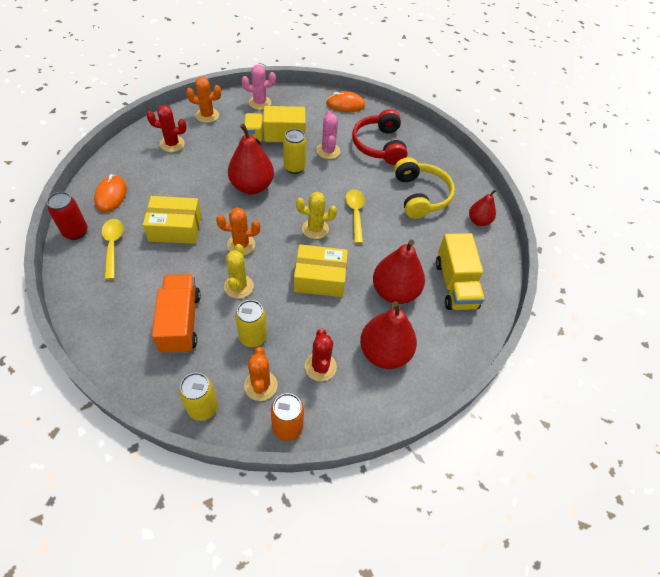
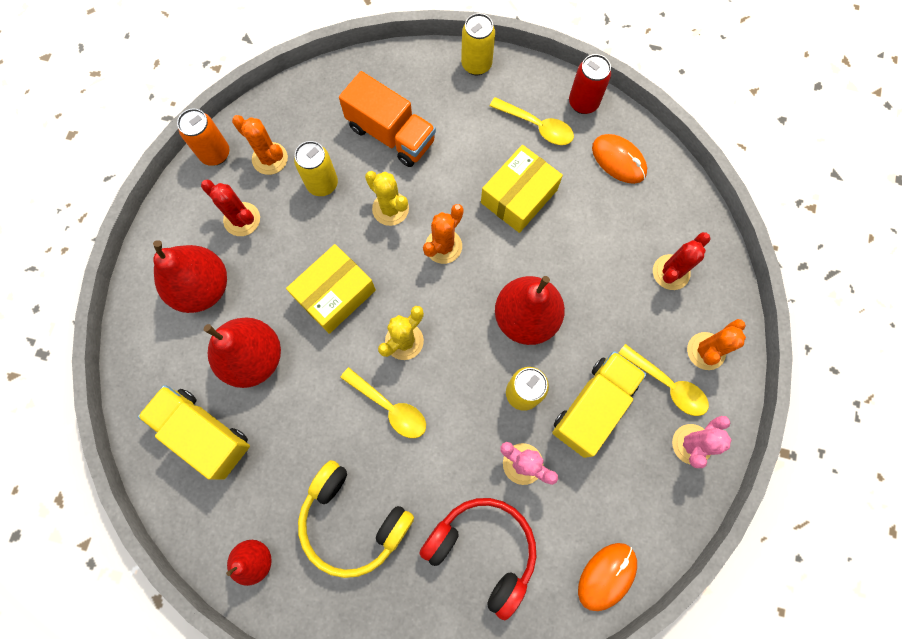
camera: 135 degrees right, 20 degrees up
(203, 408) = (290, 103): yellow can -> yellow can (476, 64)
(238, 121) = (667, 385): none -> yellow spoon

